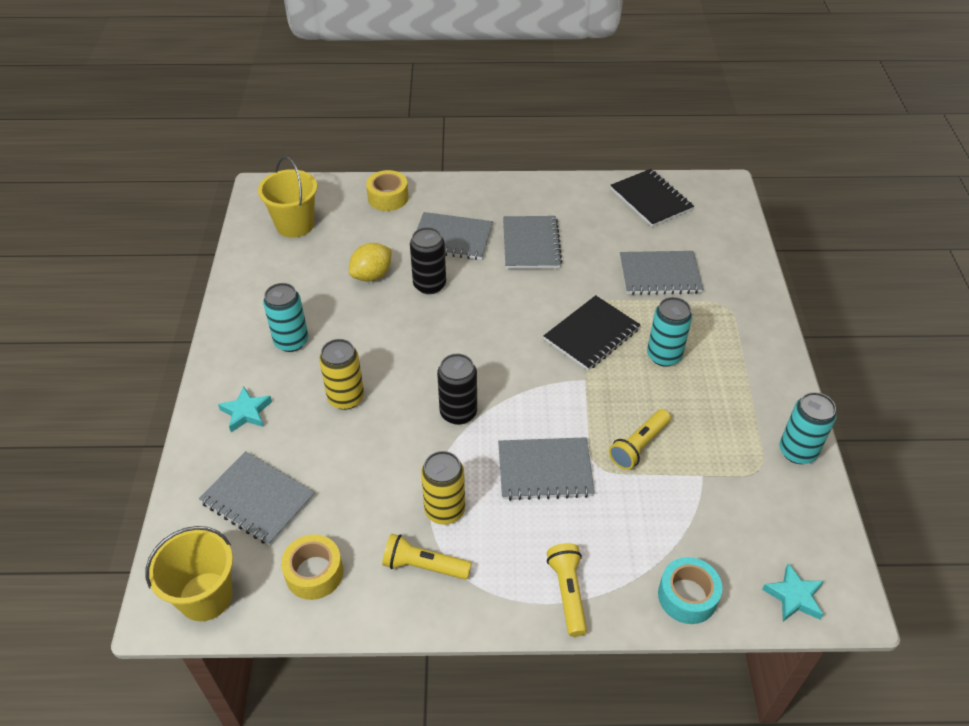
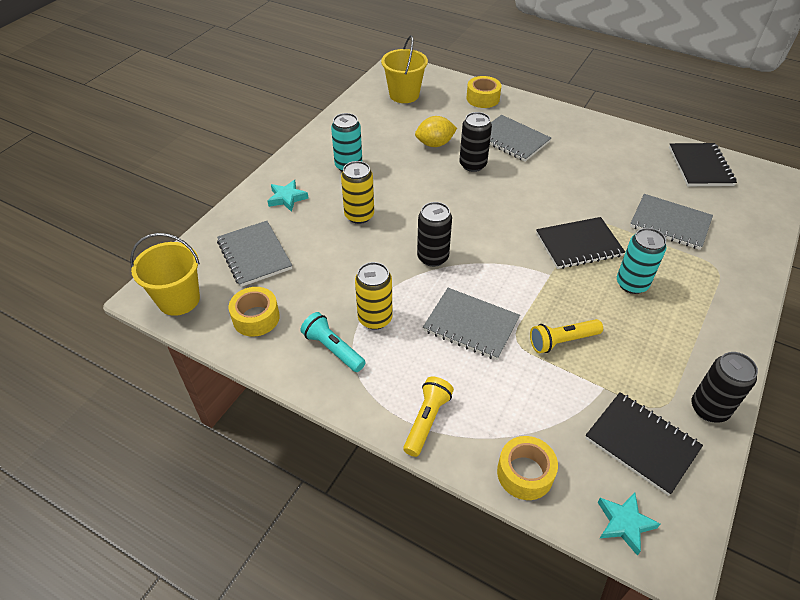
camera: 30 degrees right, 0 degrees up
(424, 566) = (333, 349): yellow flashlight -> turquoise flashlight
(531, 244) = (572, 164): grey notebook -> none
(687, 596) = (525, 473): turquoise tape -> yellow tape
(764, 514) = (641, 443): none -> black notebook
(797, 451) = (709, 408): turquoise can -> black can

